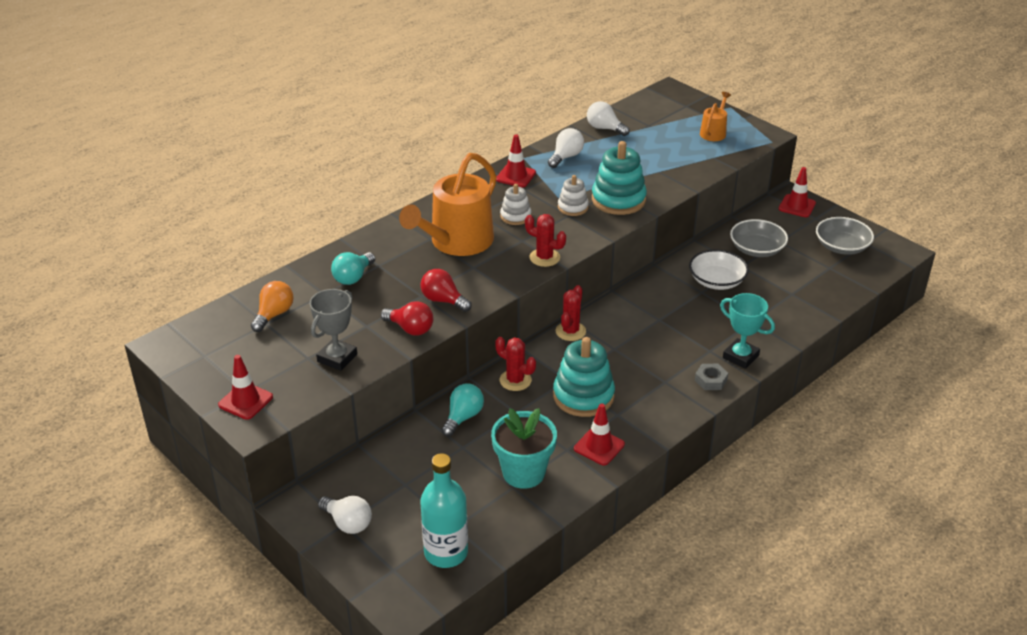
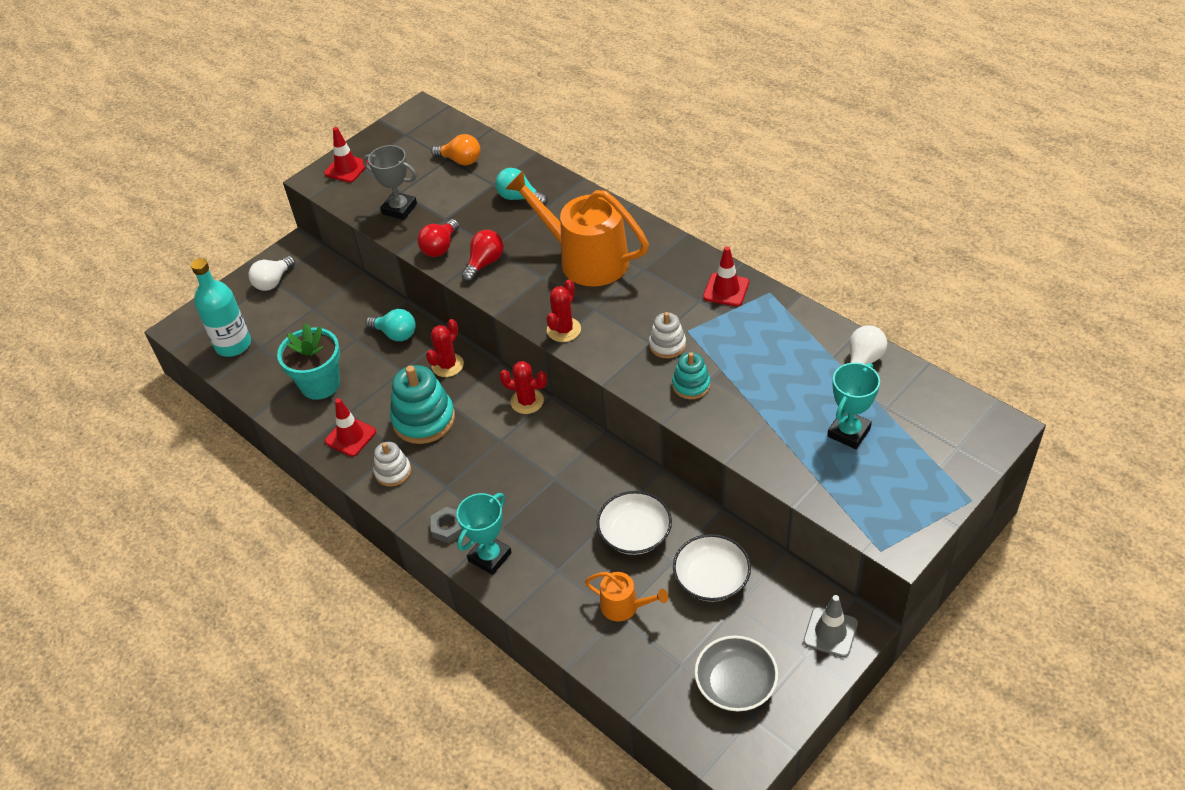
camera: 90 degrees right, 10 degrees up
(515, 216) = (641, 298): white stacking toy -> white stacking toy (393, 472)
(566, 157) = (780, 330): white light bulb -> none
(618, 200) = (691, 385): turquoise stacking toy -> turquoise stacking toy, size x0.56
(671, 141) = (848, 432): none -> turquoise trophy
(714, 132) = (887, 480): orange watering can -> orange watering can (624, 606)
(756, 249) = (711, 579): grey bowl -> white bowl
(797, 206) = (830, 632): red traffic cone -> grey traffic cone

